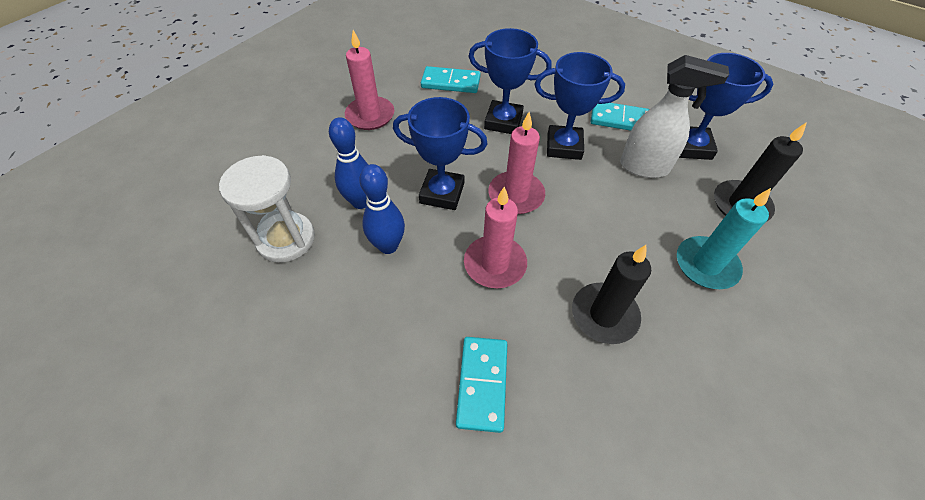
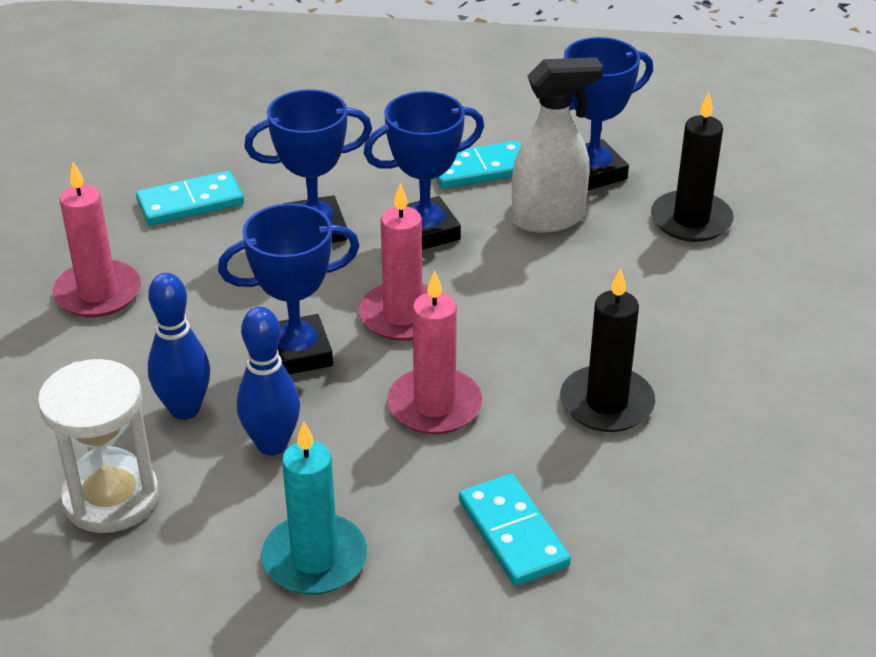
camera: 30 degrees left, 15 degrees down
(706, 265) = (689, 303): turquoise candle -> turquoise candle (314, 559)

